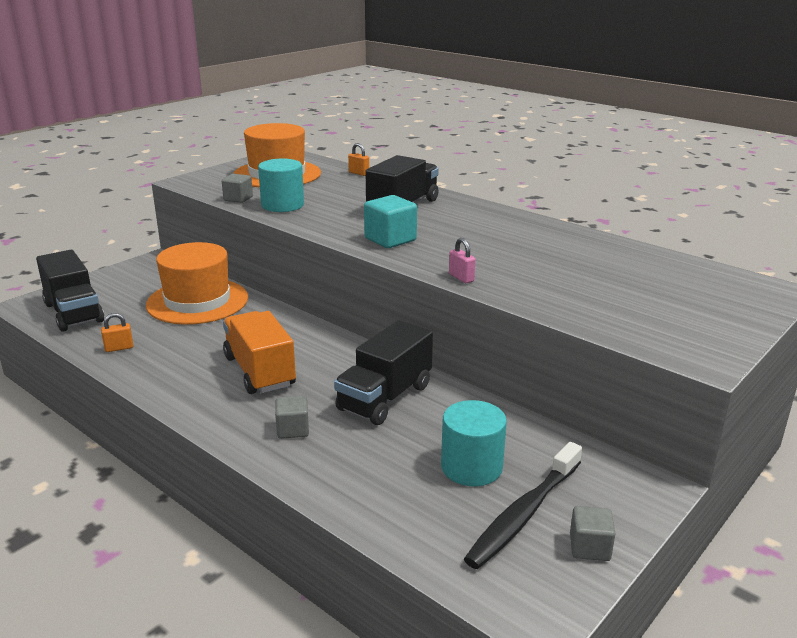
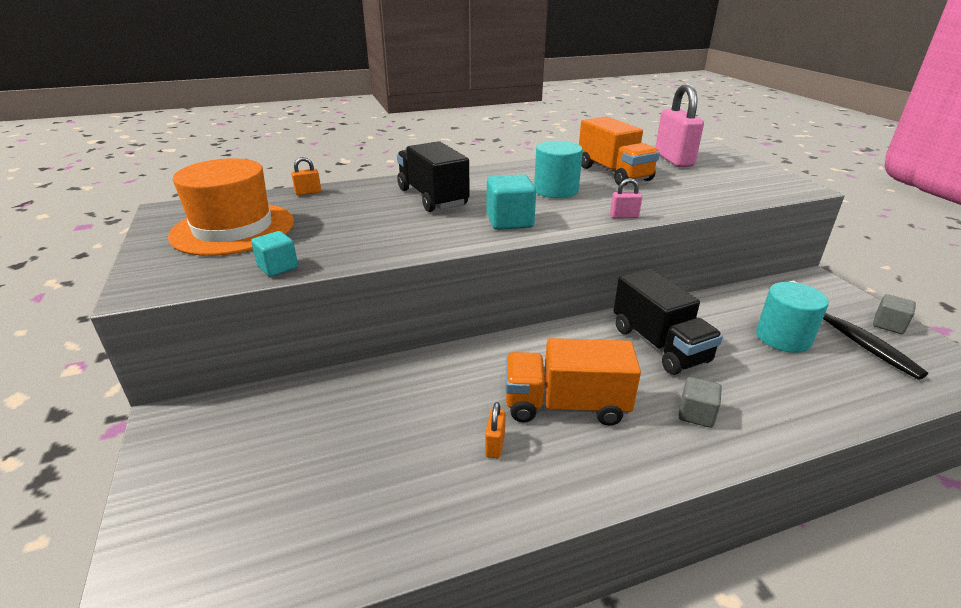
camera: 60 degrees left, 5 degrees up
(73, 313) = (244, 554): black truck -> none
(119, 348) = (416, 519): orange padlock -> orange padlock (495, 445)
(197, 301) = (348, 410): orange hat -> none
(238, 199) = (278, 267): grey cube -> turquoise cube
(282, 205) = (342, 247): turquoise cylinder -> turquoise cylinder (556, 190)
(576, 257) = (613, 173): none -> orange truck
(680, 279) = (674, 159): none -> pink padlock

